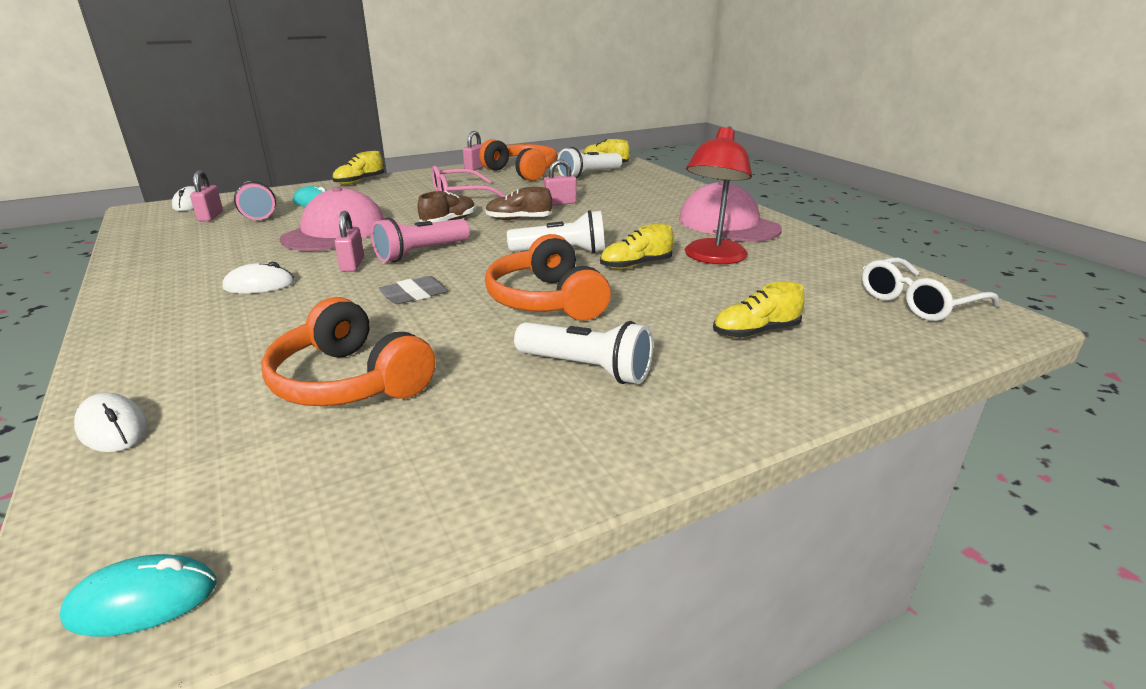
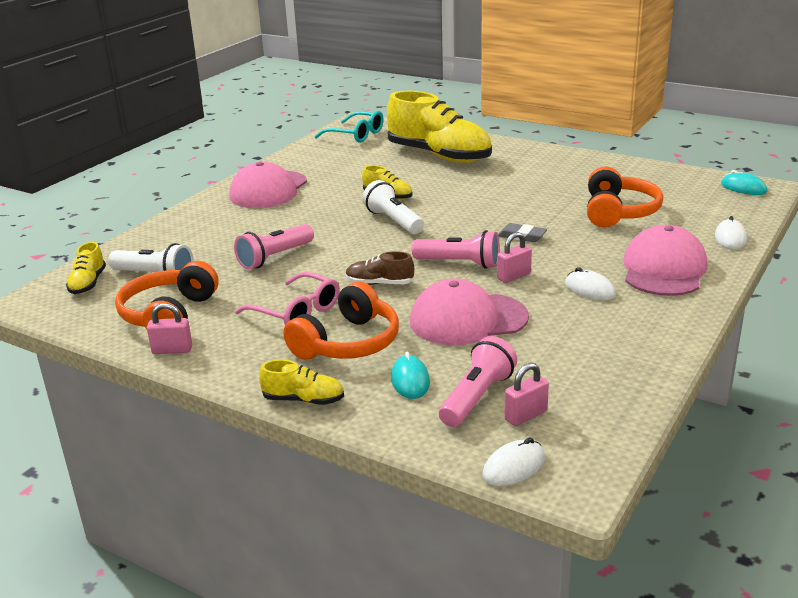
camera: 120 degrees left, 0 degrees up
(191, 336) = (664, 269): none -> pink cap
(518, 219) = (340, 258): brown shoe -> none
(546, 300) = (473, 202): orange headphones -> orange headphones (348, 343)
(560, 203) = (275, 257): pink padlock -> pink flashlight
(586, 369) = (526, 175): white flashlight -> none
(712, 258) = (347, 181): red lamp -> none
(755, 332) = (439, 156): yellow shoe -> yellow shoe, size x2.30
(917, 302) = (356, 135): white glasses -> turquoise glasses

